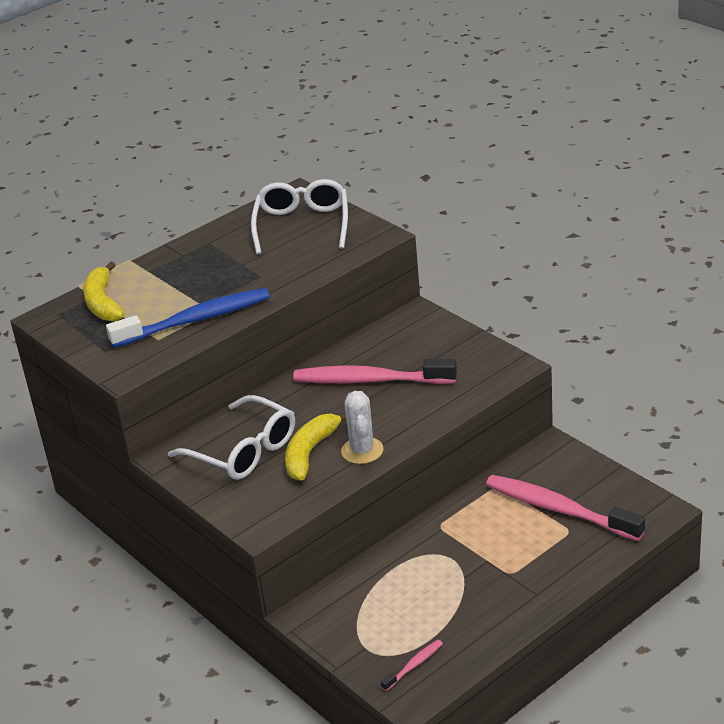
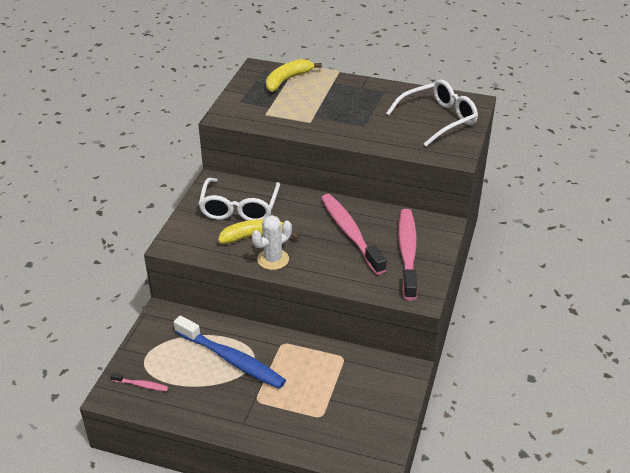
camera: 55 degrees right, 5 degrees up
(196, 320) = (295, 120): blue toothbrush -> blue toothbrush (232, 360)
(558, 509) = (340, 401): pink toothbrush -> pink toothbrush (407, 252)

